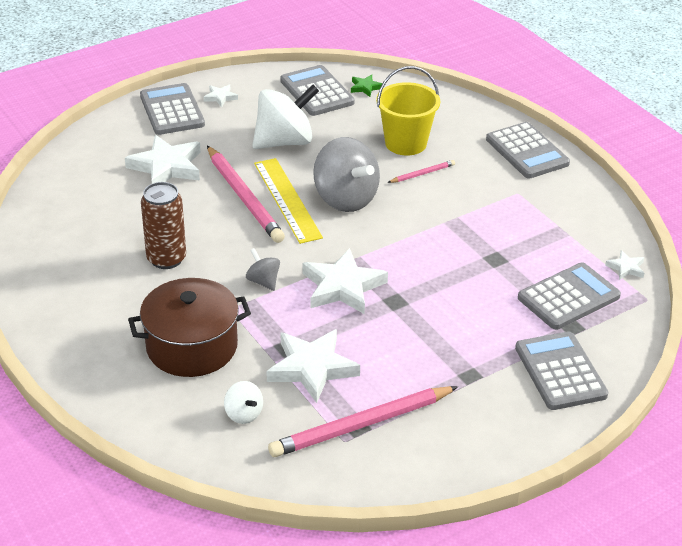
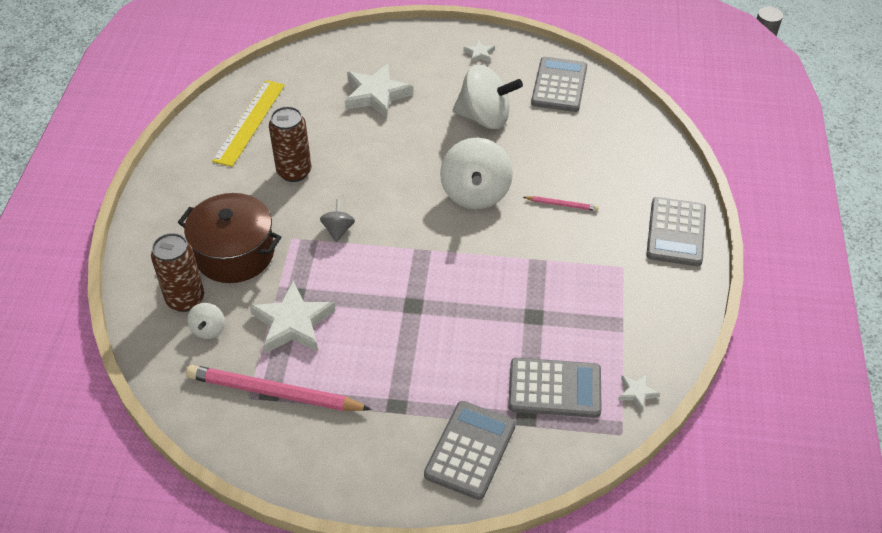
camera: 40 degrees right, 10 degrees up
(172, 110) = (431, 48): grey calculator -> none
(191, 404) = (185, 299): none -> brown can
(244, 197) = (402, 150): pink pencil -> none
(287, 200) = (431, 170): yellow ruler -> yellow ruler (250, 122)
(342, 287) = (389, 269): white star -> none
(345, 199) = (475, 193): grey spinning top -> white spinning top
(365, 87) = (603, 101): green star -> none
(405, 143) = (579, 169): yellow bucket -> none

